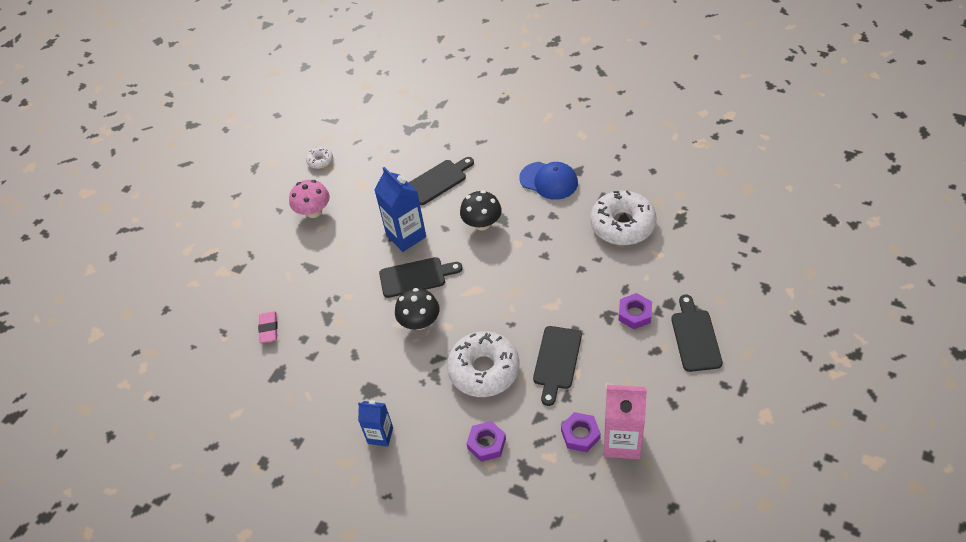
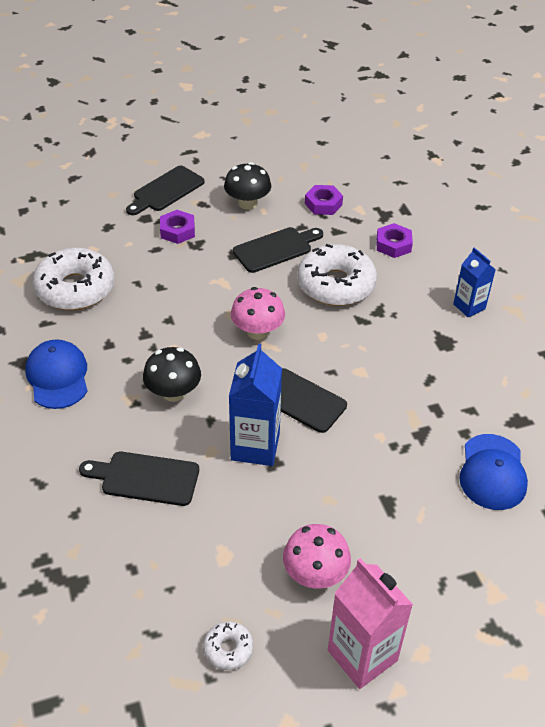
camera: 140 degrees left, 5 degrees down
(269, 329) = (492, 472): pink eraser -> blue cap
(419, 322) = (342, 358): black mushroom -> black mushroom (247, 203)
(487, 294) = (257, 331): none -> pink mushroom
(622, 442) = (303, 183): pink carton -> pink carton (362, 655)

